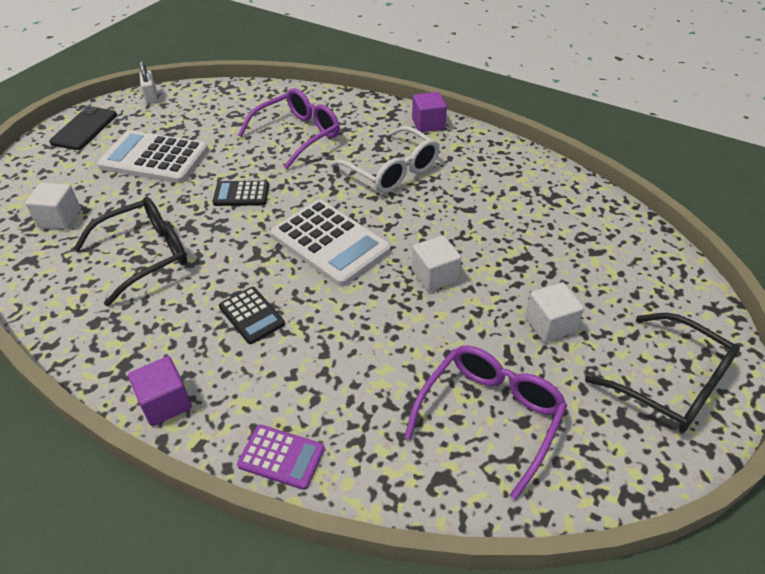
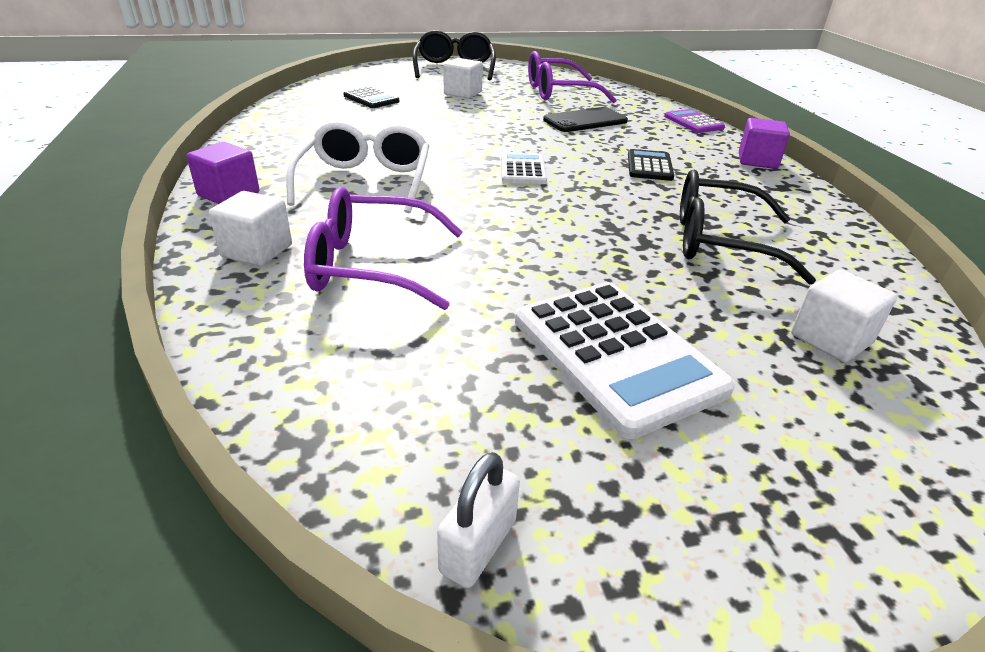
camera: 135 degrees left, 10 degrees down
(84, 128) = (724, 541): black phone -> black phone (585, 121)
(241, 194) = (548, 241): black calculator -> black calculator (371, 99)
(330, 243) = (523, 170): white calculator -> white calculator, size x0.53
(434, 276) = (482, 127): white cube -> white cube (257, 251)

